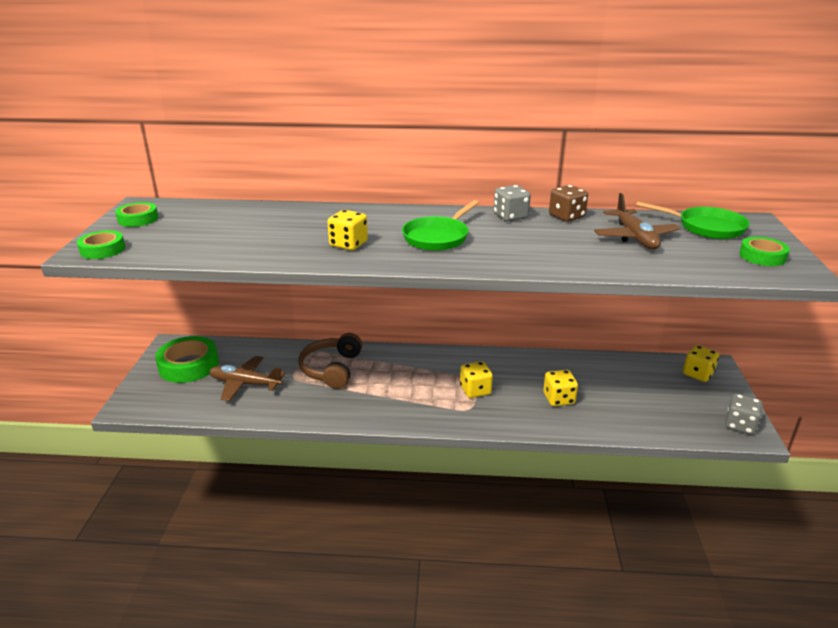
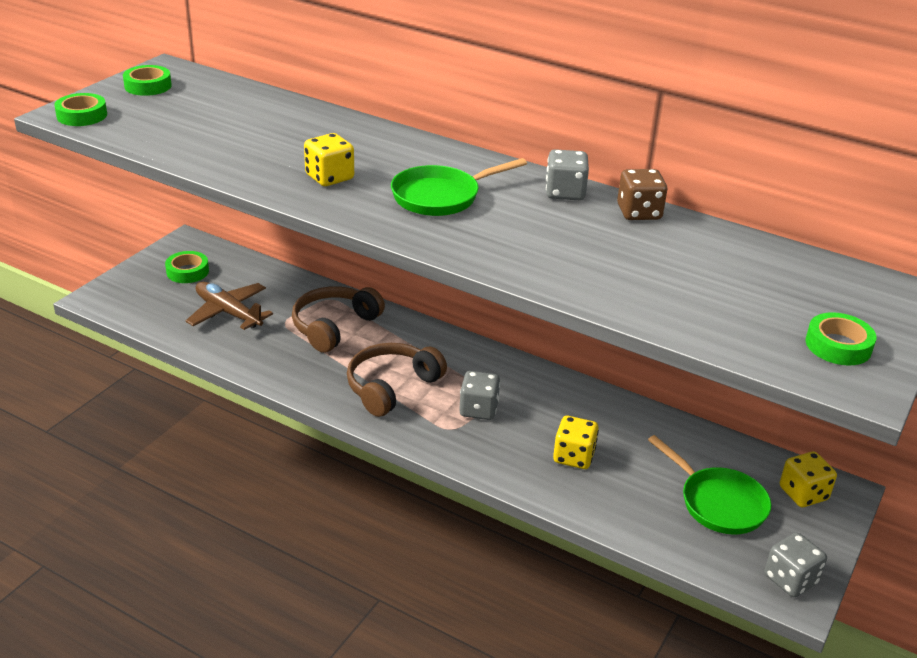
camera: 25 degrees right, 5 degrees up
(189, 365) = (187, 271): green tape -> green tape, size x0.58
(406, 395) = (391, 386): none -> brown headphones
(475, 390) = (478, 409): yellow dice -> grey dice
(635, 237) = (693, 267): brown plane -> none
(706, 227) = (817, 282): green pan -> green pan (718, 503)

